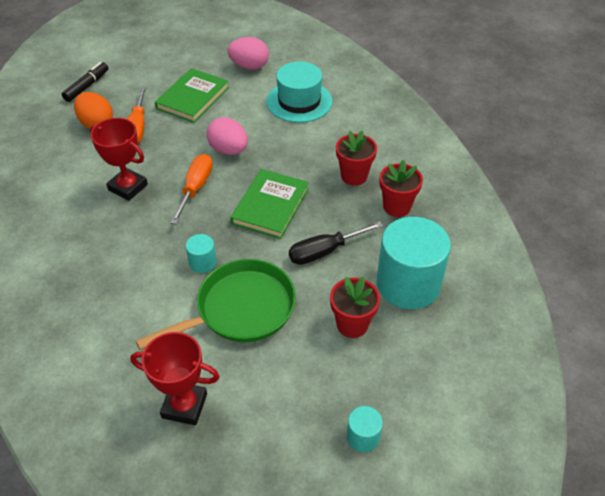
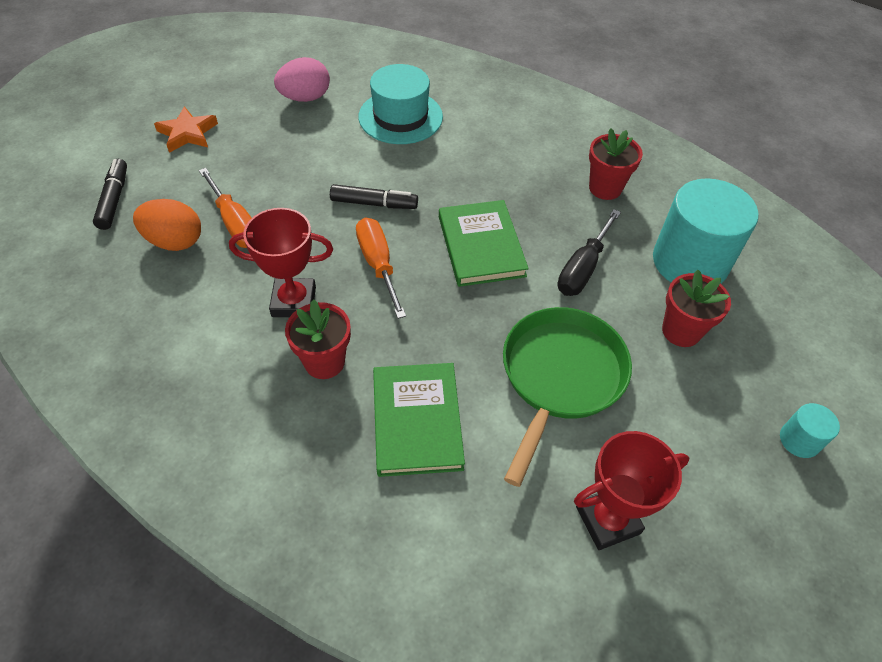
camera: 35 degrees left, 5 degrees up
(160, 63) = (187, 133): none -> orange star
(193, 98) = (271, 160): green book -> green book (417, 421)
(202, 262) = (469, 346): turquoise cylinder -> none
(229, 150) = (374, 203): pink egg -> black marker
(354, 176) = (534, 174): red flower pot -> red flower pot (324, 362)

